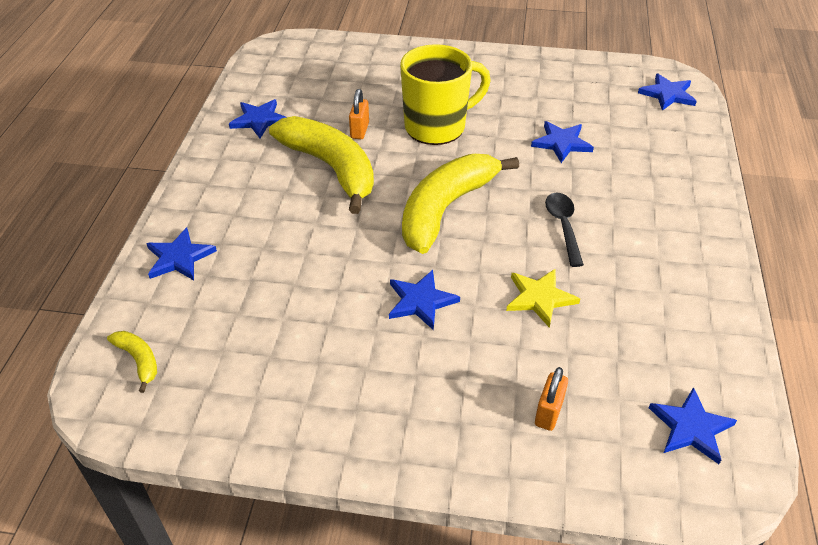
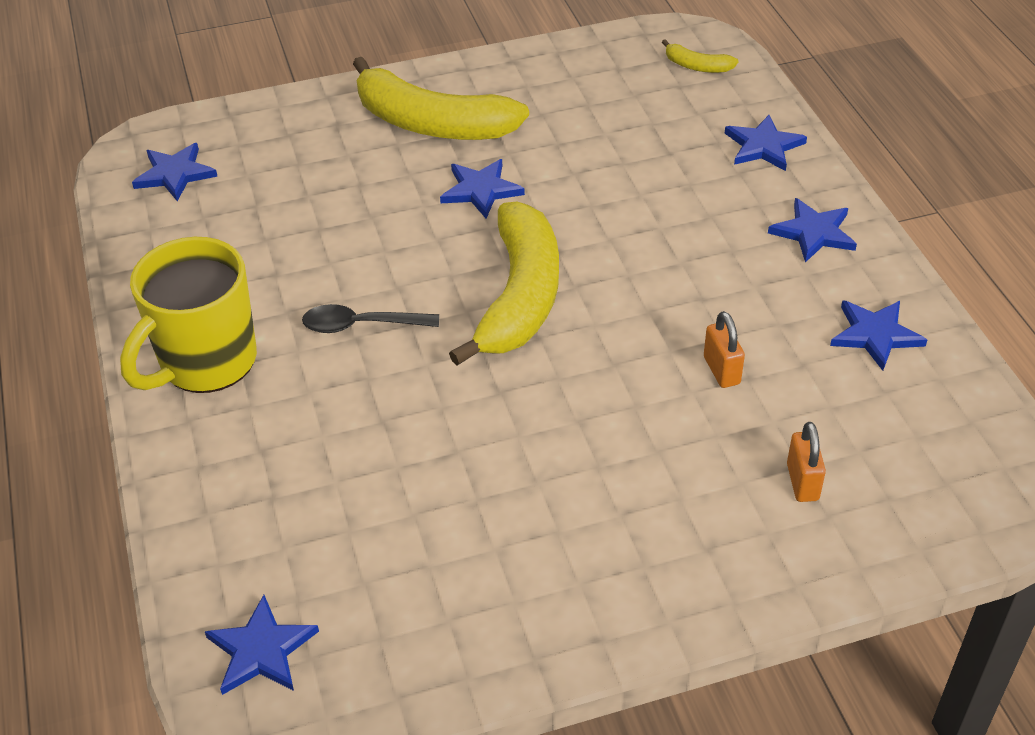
camera: 155 degrees right, 0 degrees up
(331, 168) = (705, 299): yellow banana -> yellow banana (431, 123)
(437, 127) = (616, 420): yellow mug -> yellow mug (206, 363)
(539, 298) = (356, 234): yellow star -> none
(548, 412) = (309, 144): orange padlock -> orange padlock (802, 482)
(561, 143) = (413, 460): blue star -> blue star (813, 232)
(563, 226) = (361, 325): black spoon -> black spoon turned 120 degrees clockwise

